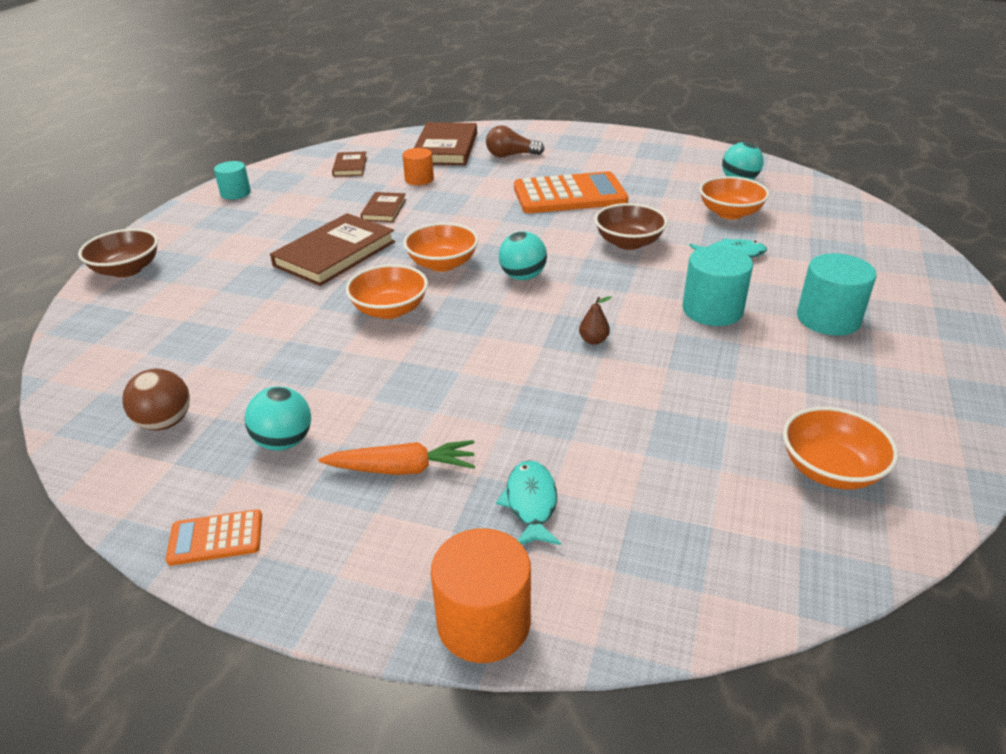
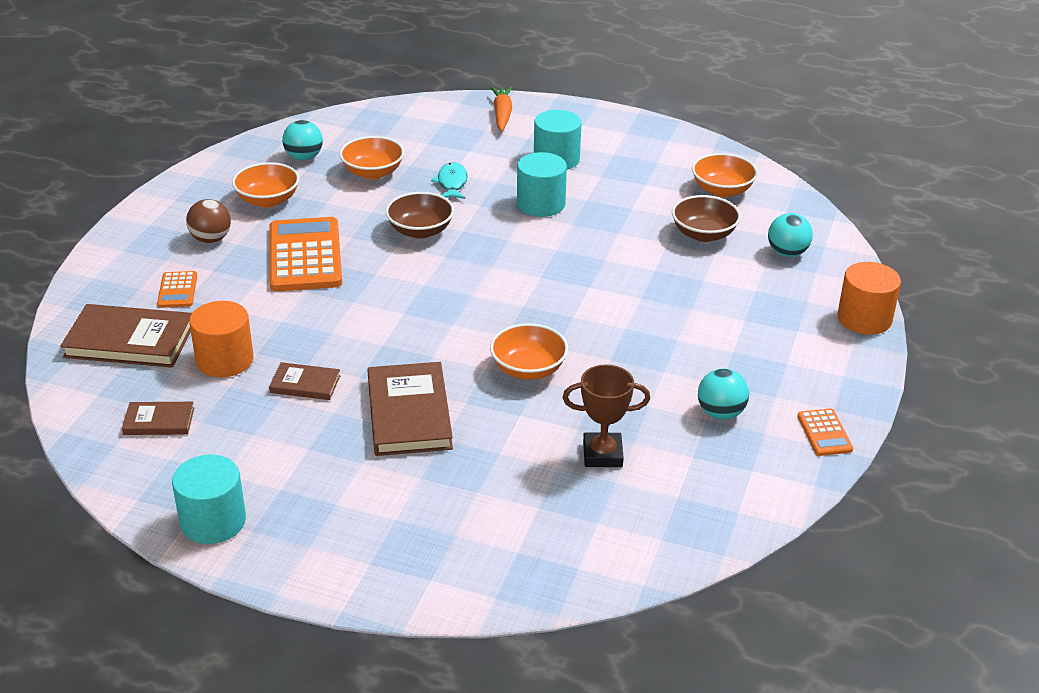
camera: 90 degrees left, 0 degrees up
(127, 270) = (420, 582): brown bowl -> brown bowl (703, 234)
(165, 422) = (703, 485): brown ball -> brown ball (211, 239)
(235, 193) = (213, 521): turquoise cylinder -> turquoise cylinder, size x1.55
(242, 355) = (602, 454): none -> brown trophy
(335, 254) = (409, 413): brown book -> brown book turned 45 degrees clockwise
(402, 469) = (743, 353): orange carrot -> orange carrot (502, 114)
(419, 179) = (225, 360): orange cylinder -> orange cylinder, size x1.55
(442, 264) = (444, 339): orange bowl -> orange bowl (268, 200)
(511, 155) = (177, 290): brown light bulb -> orange calculator
(522, 277) = (476, 292): turquoise ball -> turquoise ball (787, 253)
(531, 503) = (768, 299): turquoise fish -> none
(593, 340) = (582, 262): brown pear -> none

